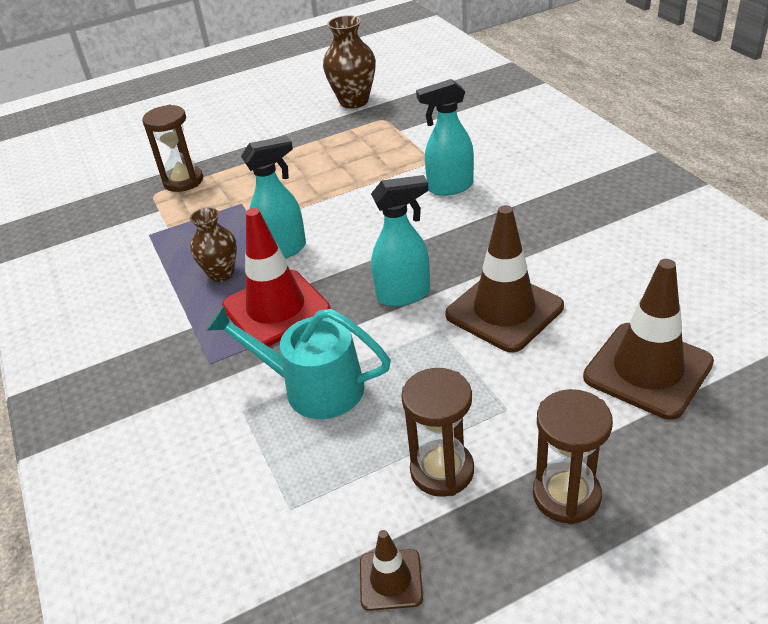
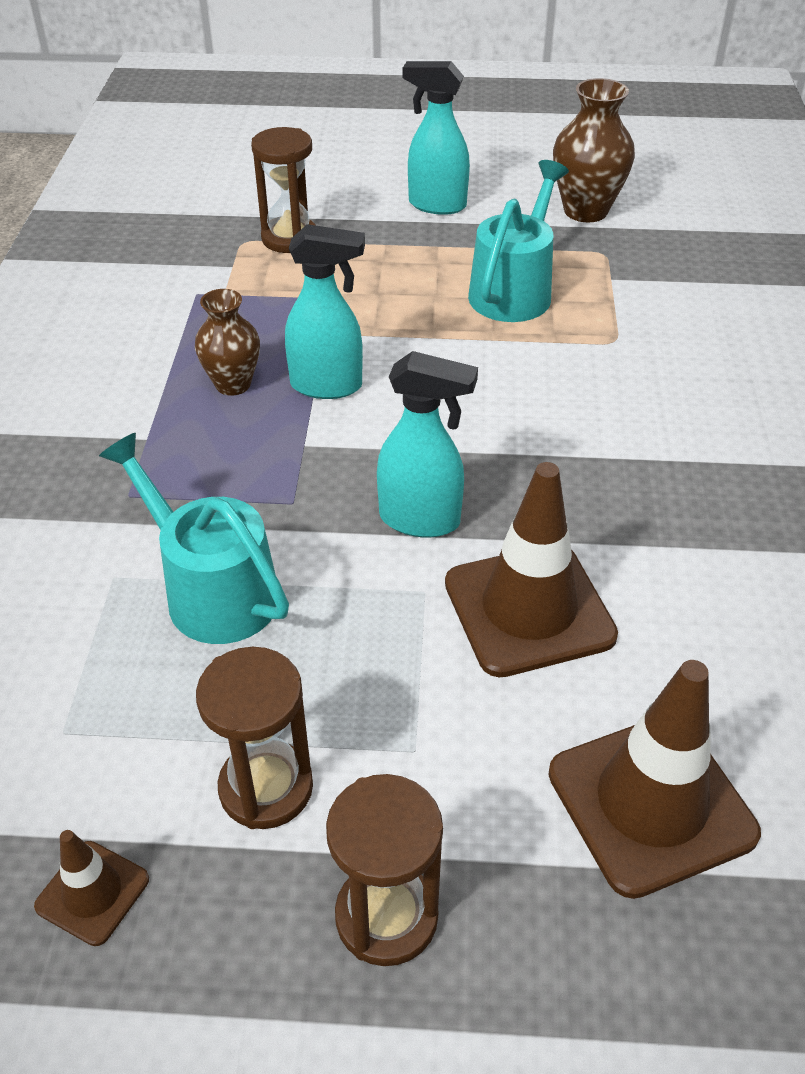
camera: 25 degrees right, 5 degrees up
(276, 309) = (256, 462): red traffic cone -> none
(350, 157) = (514, 291): none -> turquoise watering can
(449, 187) = (607, 393): turquoise spray bottle -> turquoise spray bottle (436, 205)

